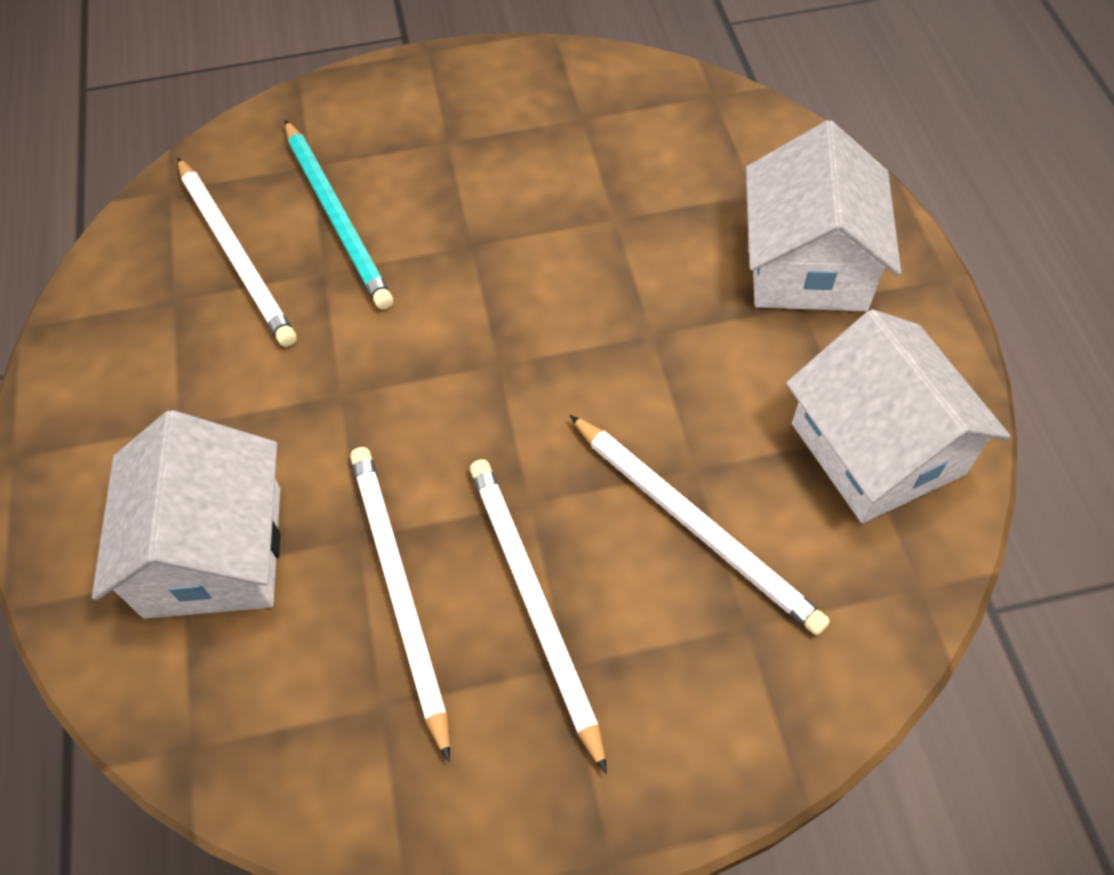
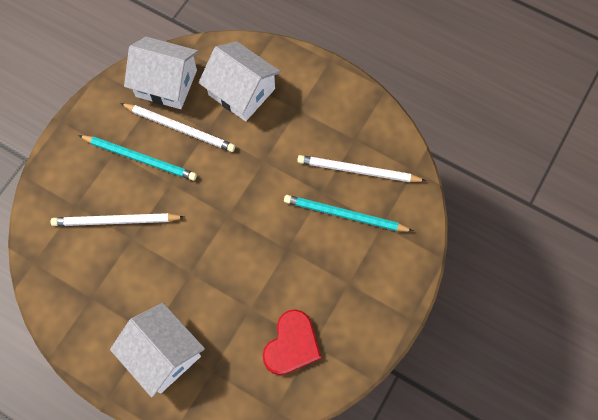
camera: 130 degrees right, 10 degrees up
(533, 602) = (140, 158): white pencil -> turquoise pencil
(609, 138) = (292, 344): none -> red heart
(876, 448) = (80, 298): white house -> white house (166, 83)

